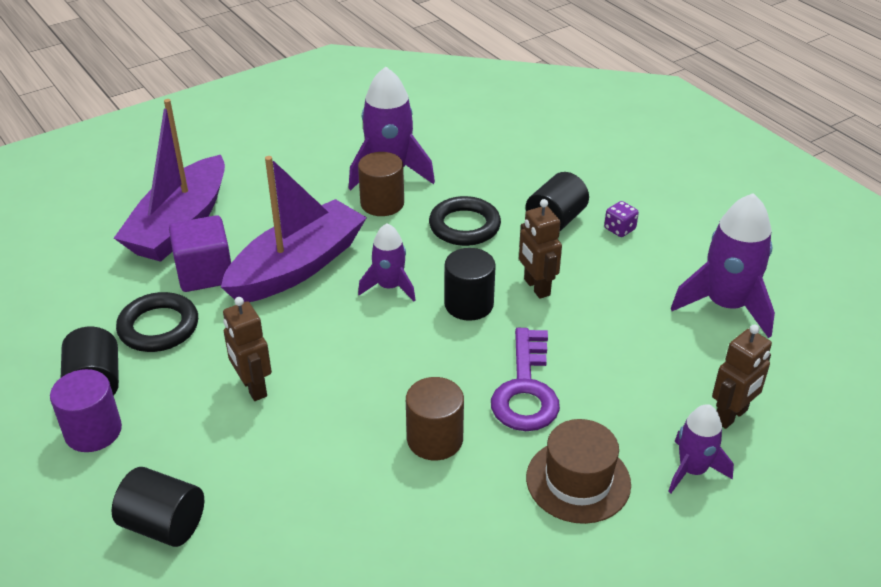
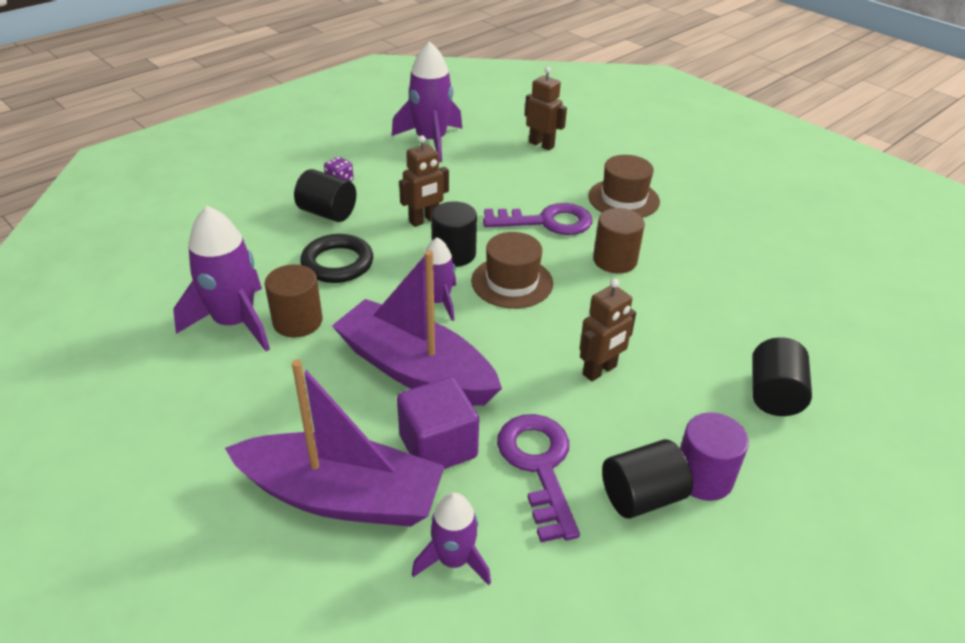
camera: 100 degrees left, 0 degrees up
(158, 327) = (538, 465): black ring -> purple key
(410, 343) = (512, 282): none -> brown hat
(692, 470) = (594, 159): purple rocket -> purple rocket (454, 560)

